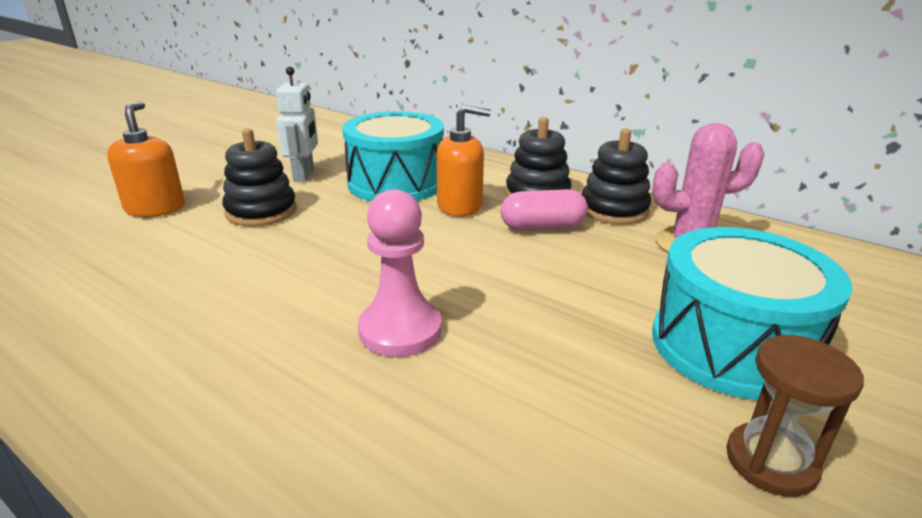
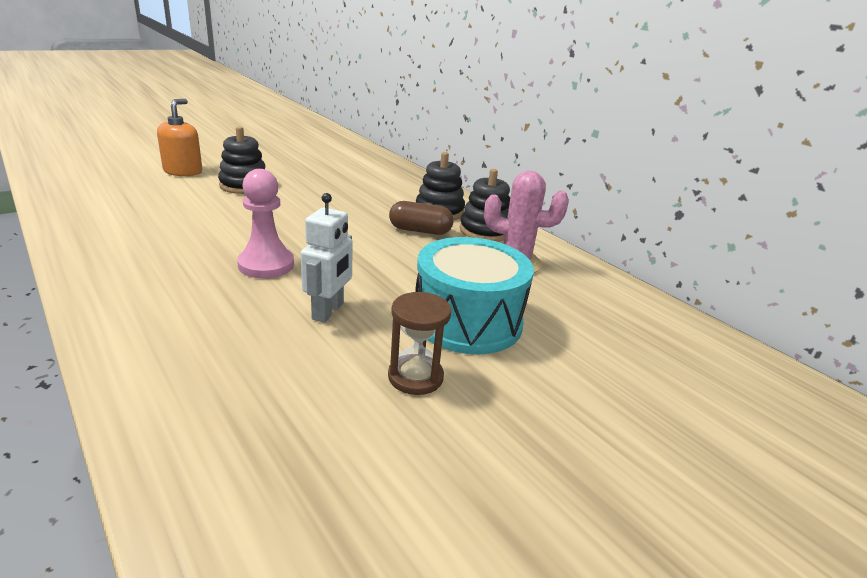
camera: 15 degrees right, 0 degrees up
(304, 175) = (291, 169): white robot -> white robot (328, 311)
(396, 183) = (348, 185): turquoise drum -> none
(460, 206) = (377, 207): orange soap dispenser -> none
(542, 227) = (420, 231): pink capsule -> brown capsule

